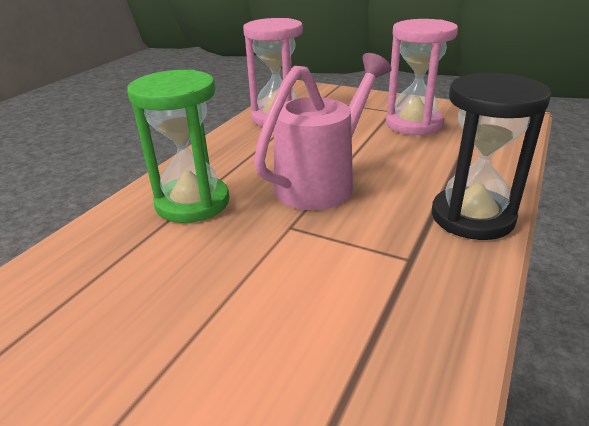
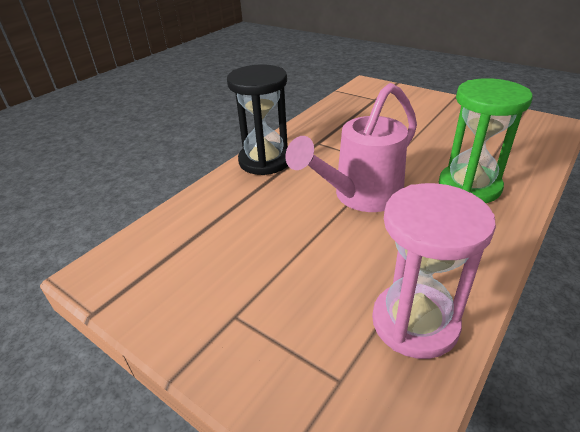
camera: 170 degrees left, 5 degrees up
(414, 124) = (228, 275): pink hourglass -> none

